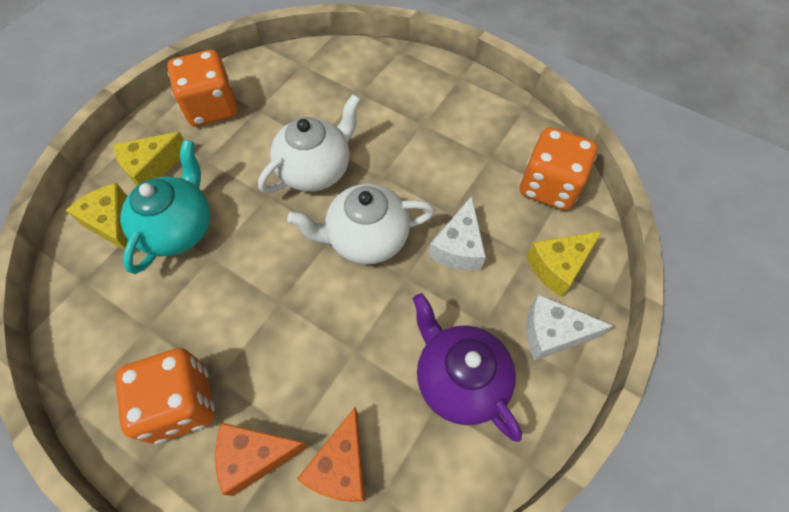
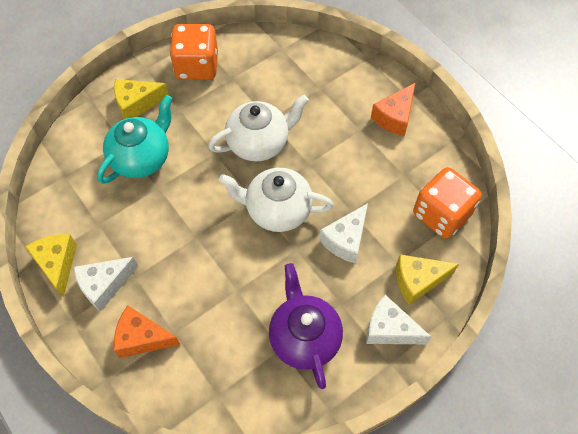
camera: 20 degrees right, 0 degrees up
(113, 224) = (97, 139): yellow cheese -> yellow cheese (57, 264)
(181, 403) = (104, 285): orange dice -> white cheese
(341, 466) = (197, 365): orange cheese -> orange cheese (394, 117)

